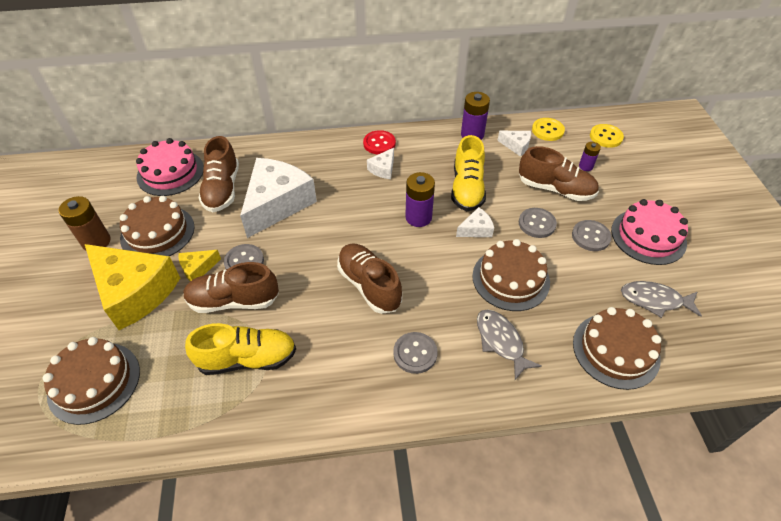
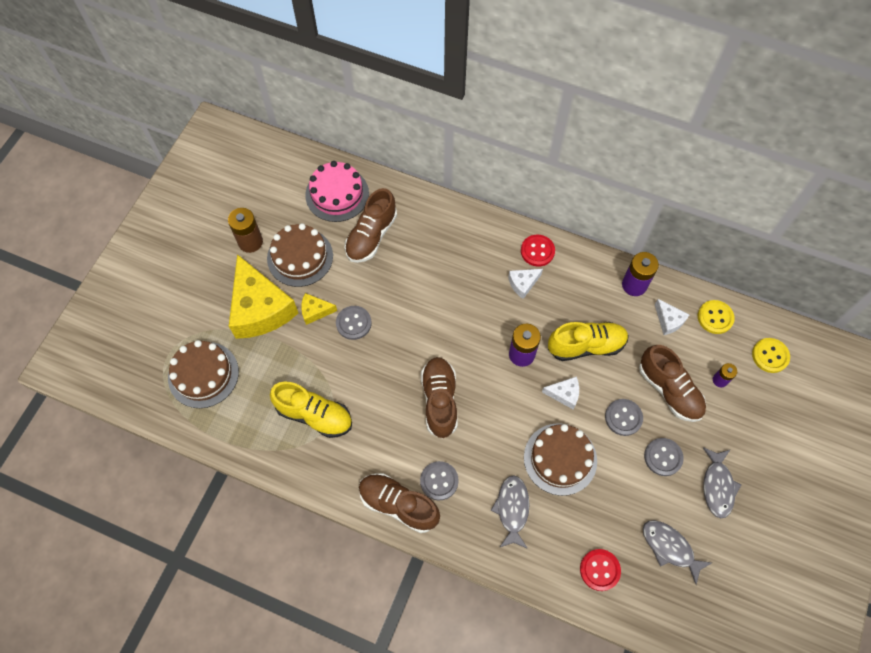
camera: 30 degrees right, 15 degrees up
(234, 301) = (328, 357): brown shoe -> brown shoe (398, 505)
(277, 204) = (409, 276): white cheese -> none
(467, 188) = (586, 346): yellow shoe -> yellow shoe turned 135 degrees counterclockwise
(615, 350) = (599, 570): brown cake -> red button
(648, 236) = (717, 486): pink cake -> grey fish

